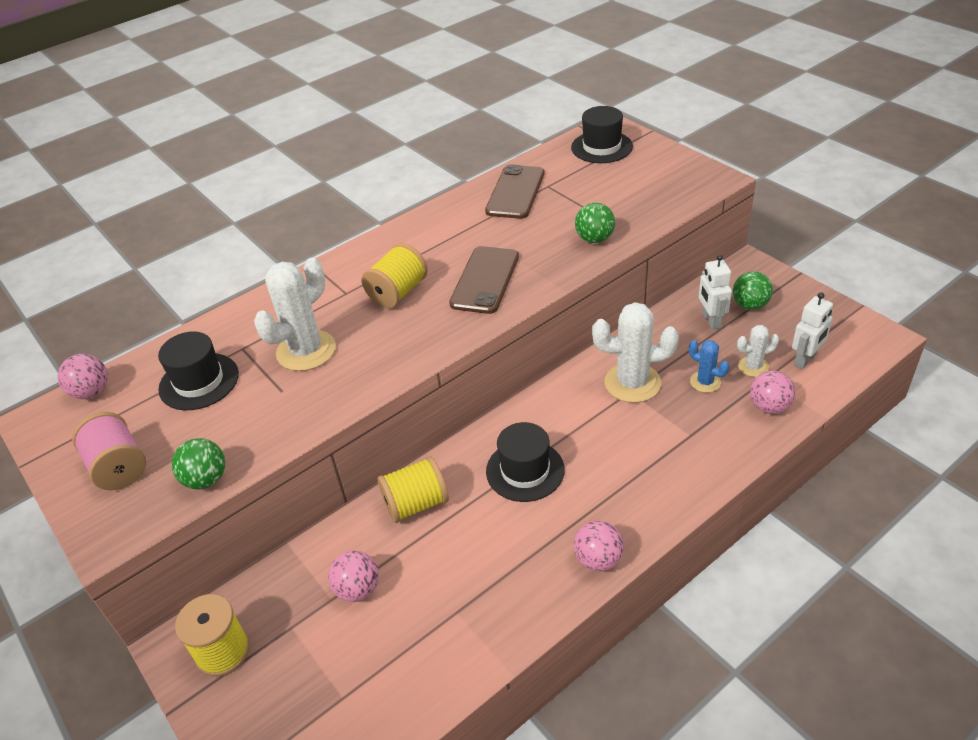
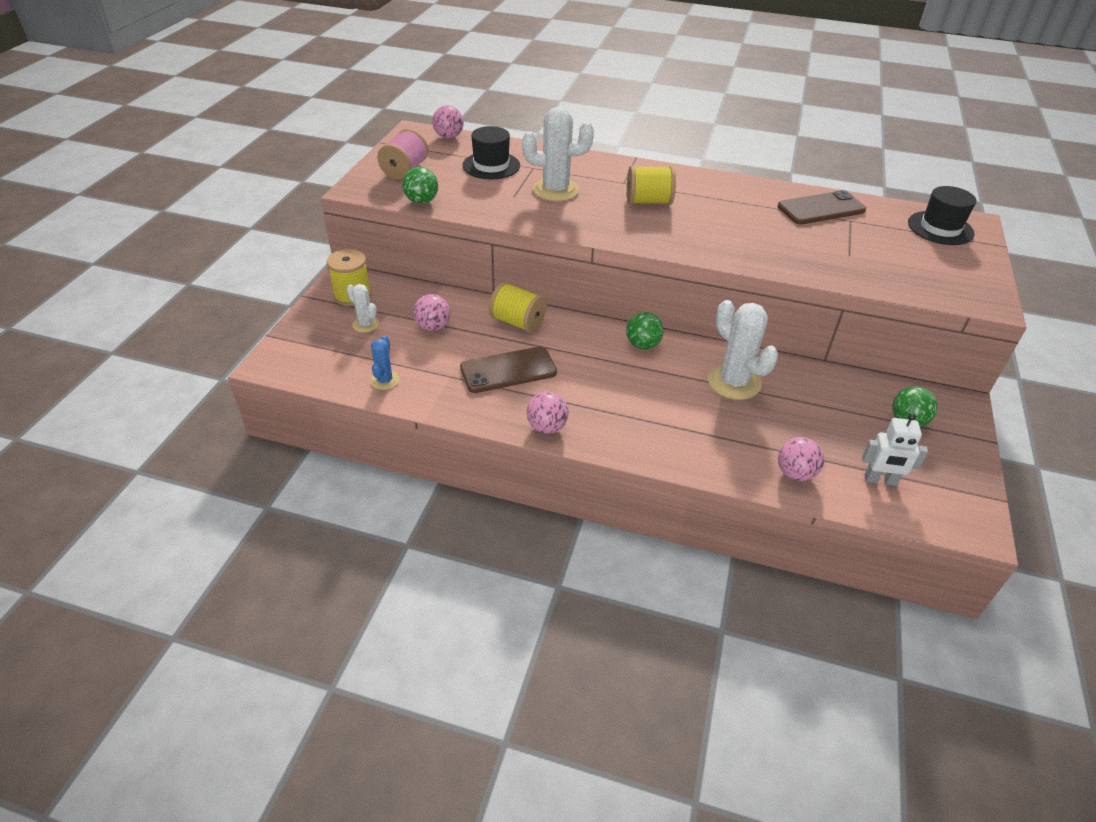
camera: 50 degrees right, 0 degrees up
(485, 280) = (705, 232): brown phone -> brown phone (508, 370)
(525, 470) = (592, 360): black hat -> none
(594, 239) = (817, 265): green ball -> green ball (642, 345)
(705, 382) = (780, 424): blue cactus -> blue cactus (385, 380)
(710, 320) = (857, 403): white robot -> none
(753, 367) = (832, 448): white cactus -> white cactus (365, 324)

